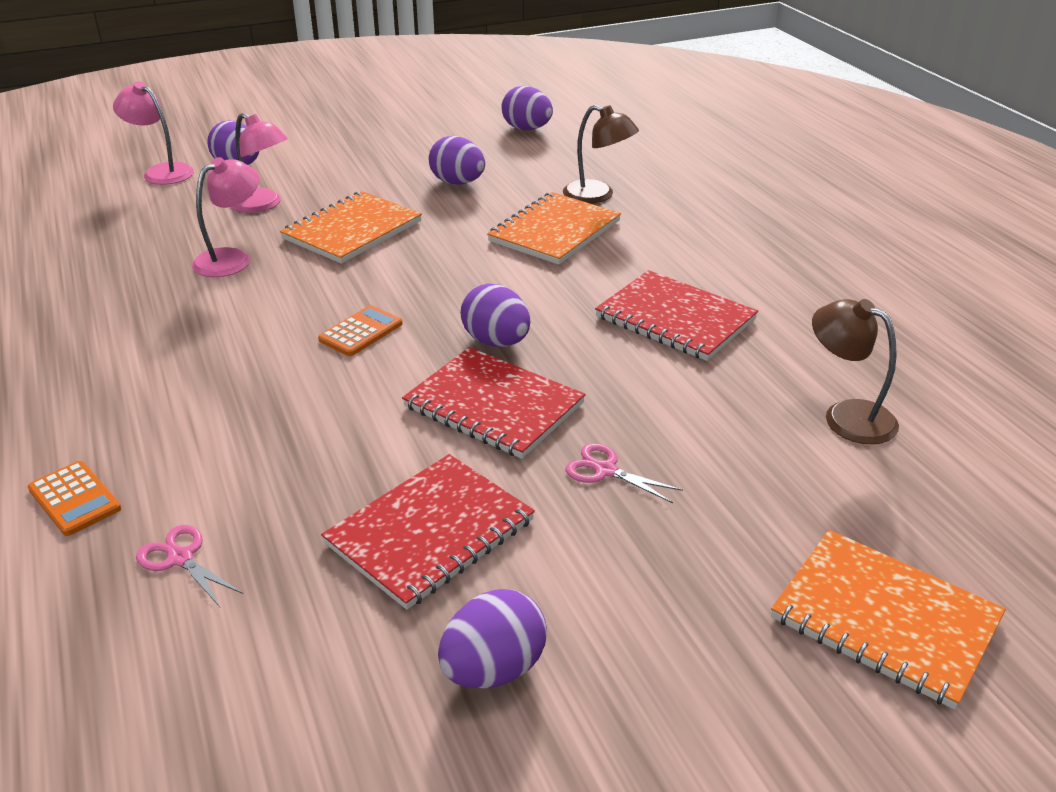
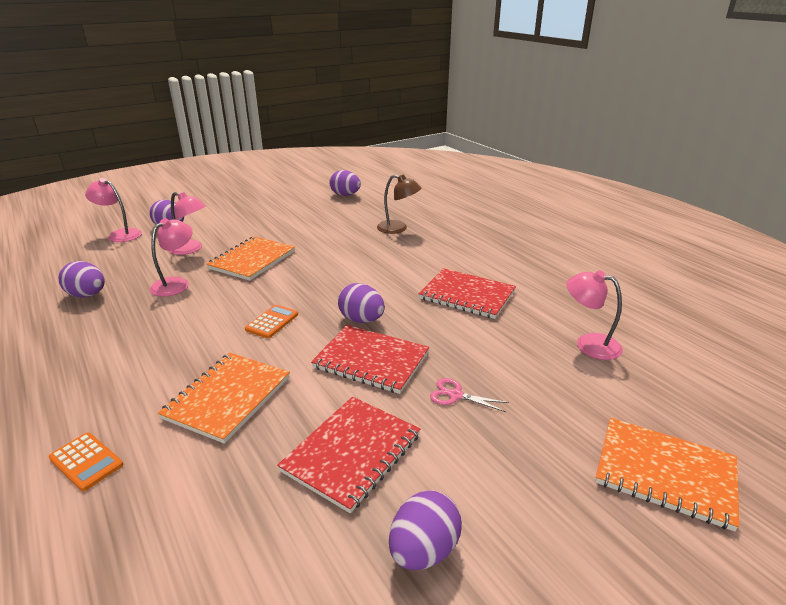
camera: 10 degrees left, 5 degrees down
(180, 558) = (174, 497): pink scissors -> none
(457, 183) = (312, 227): purple egg -> purple egg (87, 295)
(555, 231) = (378, 250): orange notebook -> orange notebook (228, 398)
(846, 416) = (589, 344): brown lamp -> pink lamp

